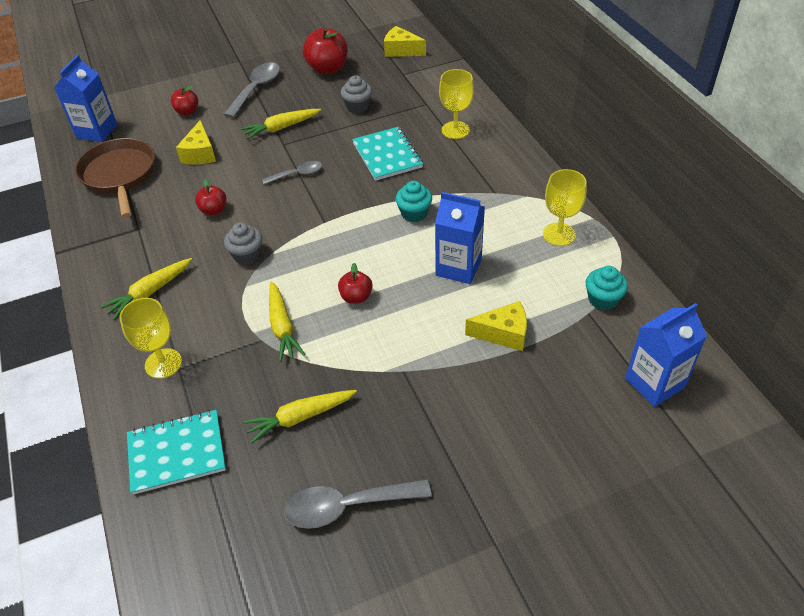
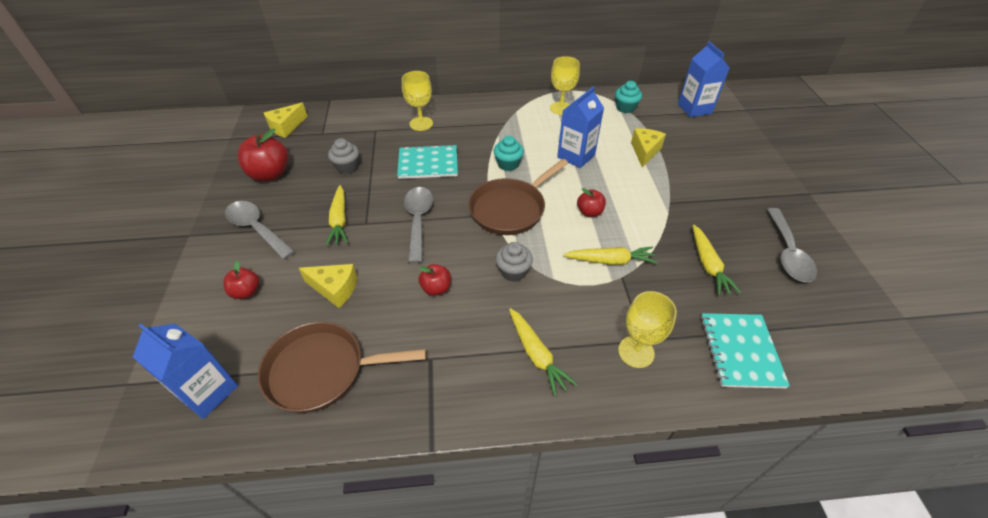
camera: 75 degrees left, 0 degrees up
(297, 174) = (418, 221): grey spoon -> grey spoon, size x1.65
(338, 232) = (510, 209): none -> brown pan

